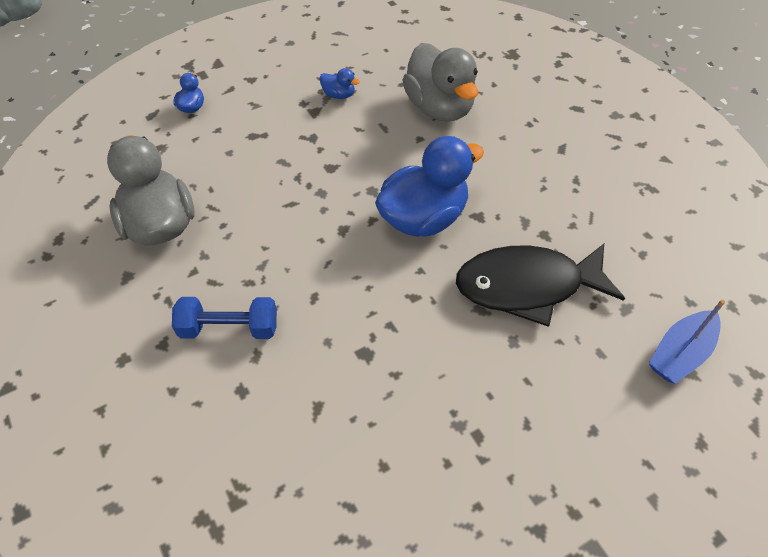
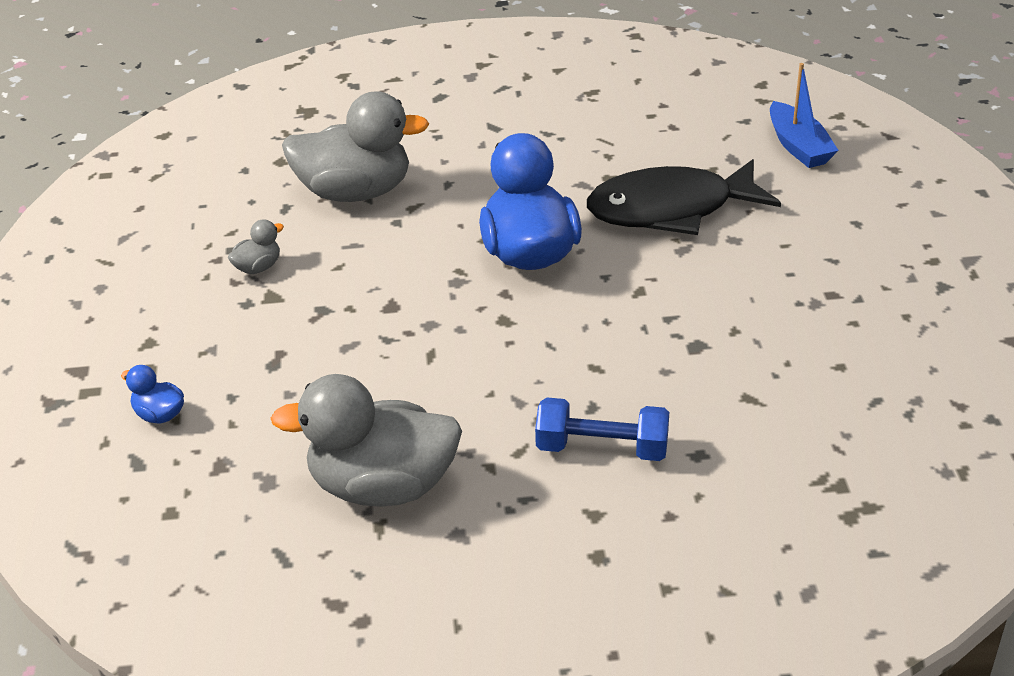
camera: 65 degrees left, 15 degrees down
(229, 328) = (602, 448): blue dumbbell -> blue dumbbell turned 75 degrees clockwise
(339, 95) = (258, 267): blue duck -> grey duck
(527, 286) = (670, 209): black fish -> black fish turned 60 degrees clockwise

